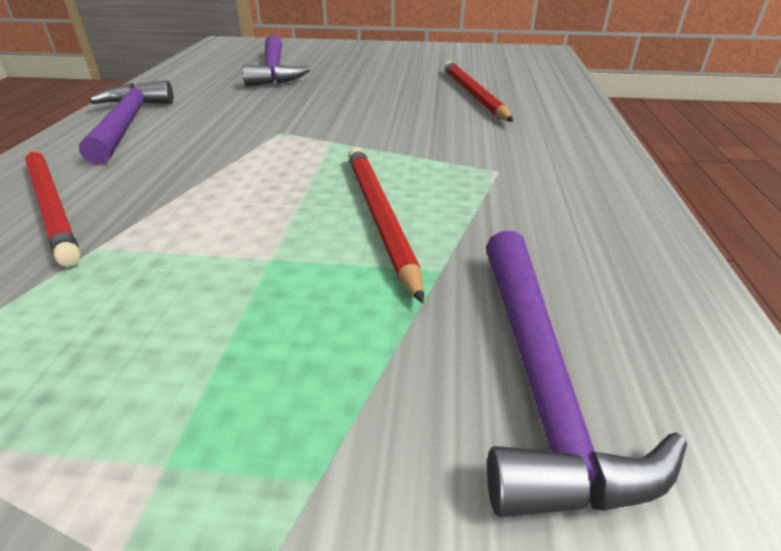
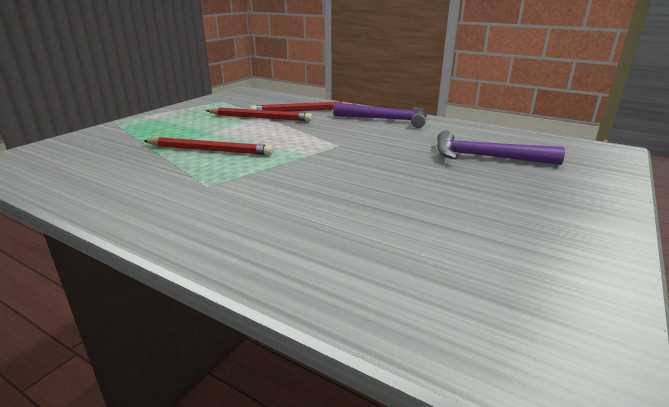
camera: 115 degrees right, 10 degrees down
(474, 95) = (355, 222): red pencil -> red pencil (260, 118)
(538, 380) = (91, 152): purple hammer -> none

